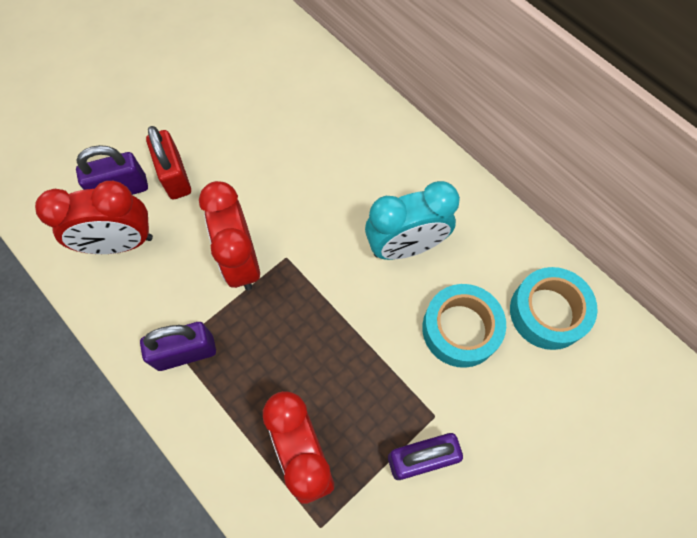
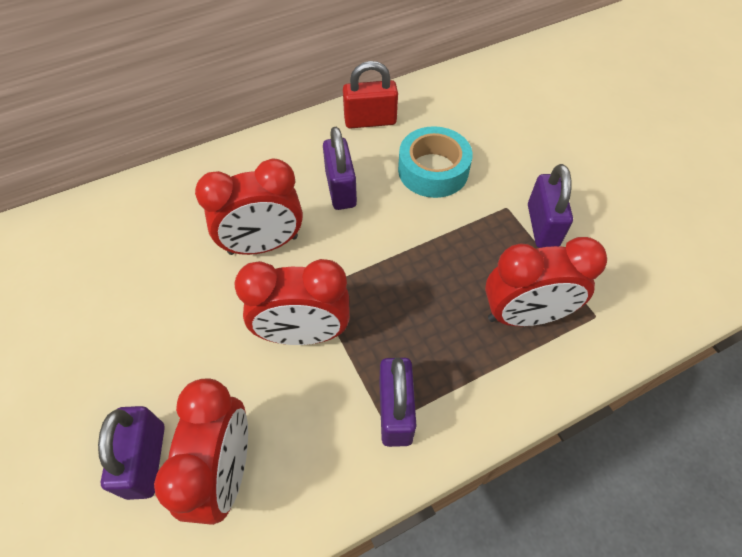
camera: 75 degrees left, 10 degrees down
(175, 176) = (160, 388): red padlock -> red padlock (370, 121)
(321, 201) = (263, 245): none -> red clock
(405, 247) = (341, 189): turquoise clock -> purple padlock
(548, 312) = (433, 112): turquoise tape -> none

